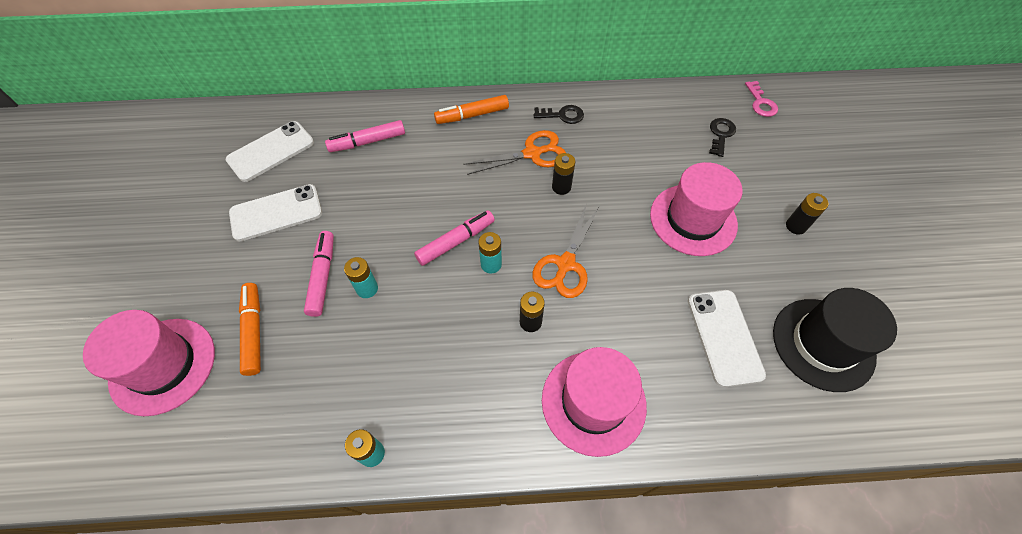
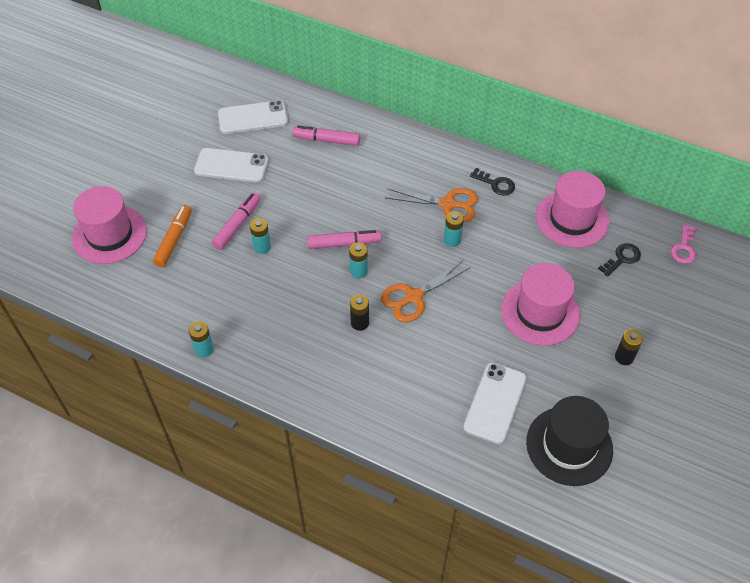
camera: 30 degrees right, 5 degrees down
(472, 115) = (421, 153): orange marker -> none
(561, 187) = (452, 240): black battery -> turquoise battery
(593, 402) = (366, 394): pink hat -> pink hat (572, 219)

